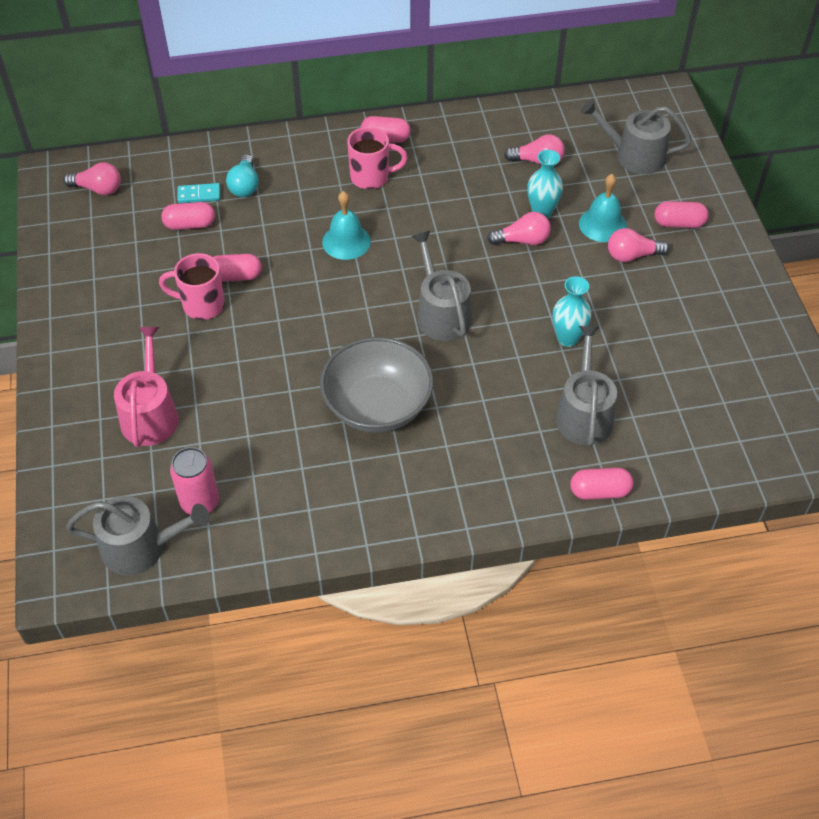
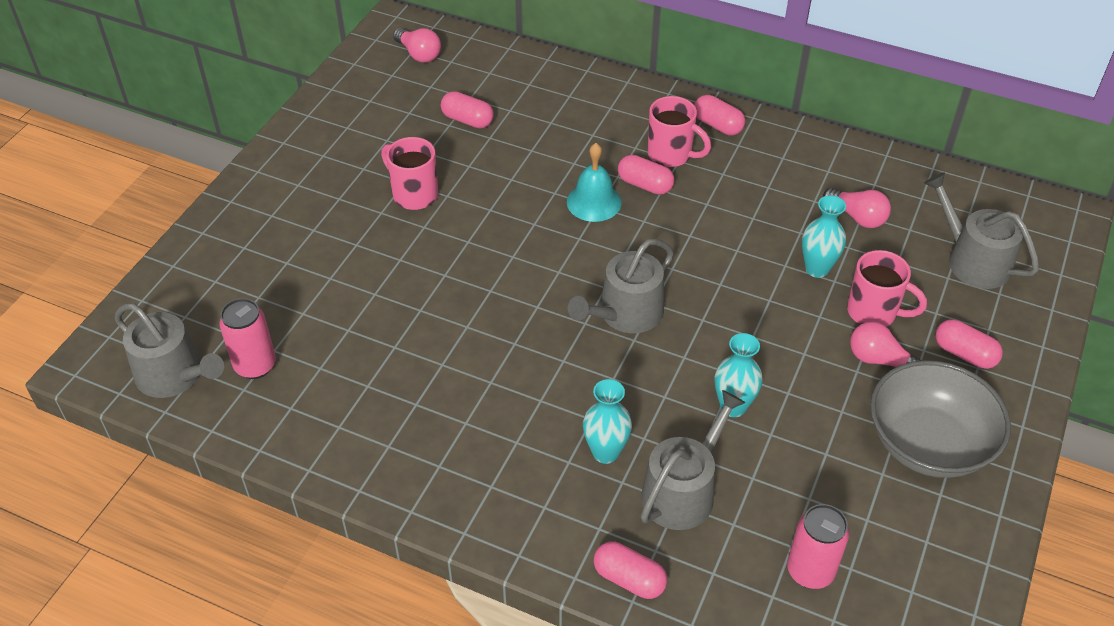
camera: 35 degrees right, 5 degrees down
(150, 414) = (286, 265): pink watering can -> none
(199, 195) = (499, 98): turquoise domino -> none
(235, 276) = (465, 184): pink capsule -> pink capsule (645, 185)
(245, 185) = (546, 108): turquoise light bulb -> none
(377, 406) = (485, 368): grey bowl -> grey bowl (928, 444)
(441, 313) = (625, 314): grey watering can -> grey watering can turned 150 degrees counterclockwise
(512, 417) = (605, 452): none -> turquoise vase
(522, 240) = (771, 286): pink light bulb -> none
(602, 224) = (874, 312): turquoise bell -> pink mug
(702, 418) = (810, 571): none -> pink can

